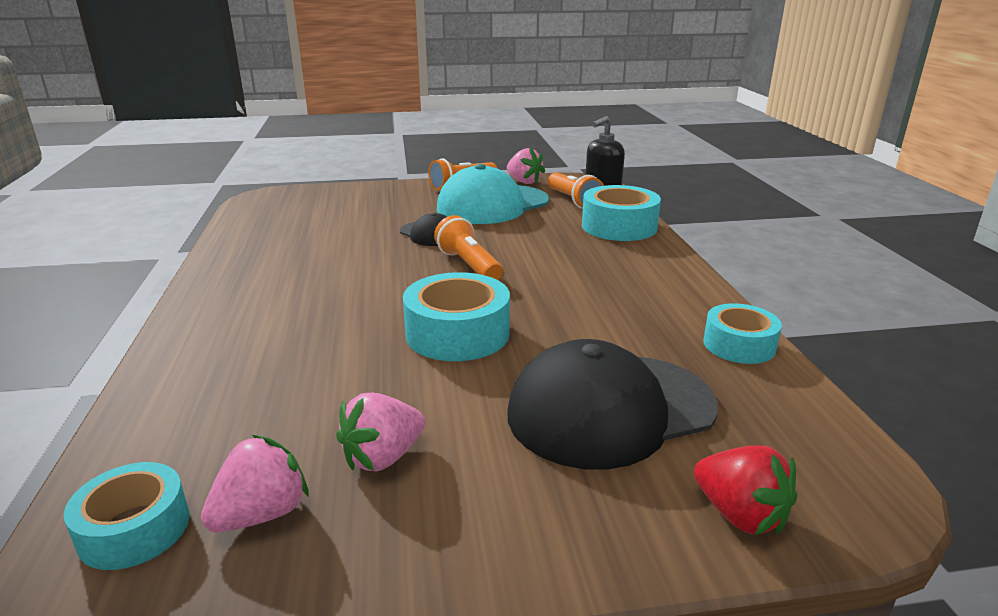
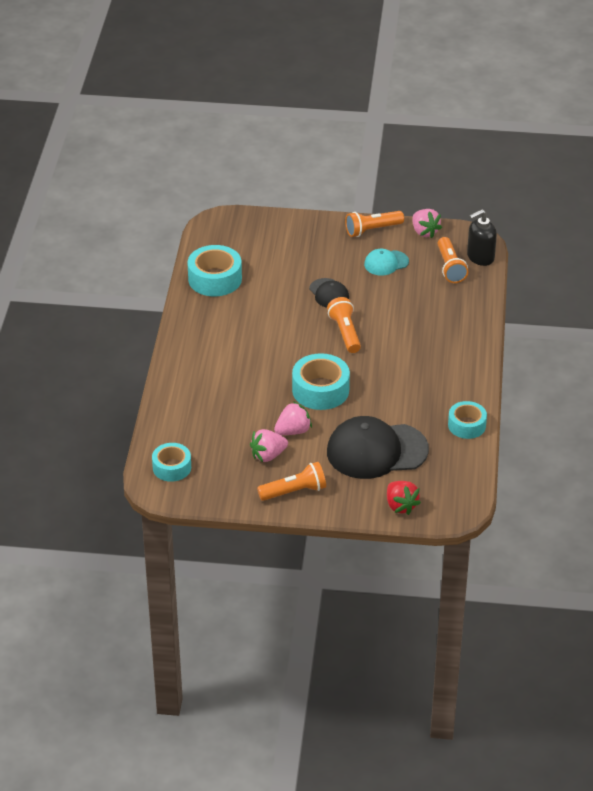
camera: 15 degrees right, 15 degrees up
(261, 514) = (218, 471): pink strawberry -> pink strawberry (293, 431)
(468, 530) = (294, 491): none -> orange flashlight
(492, 205) = (386, 263): turquoise cap -> turquoise cap, size x0.50
(619, 226) = (465, 307): turquoise tape -> turquoise tape (215, 279)

